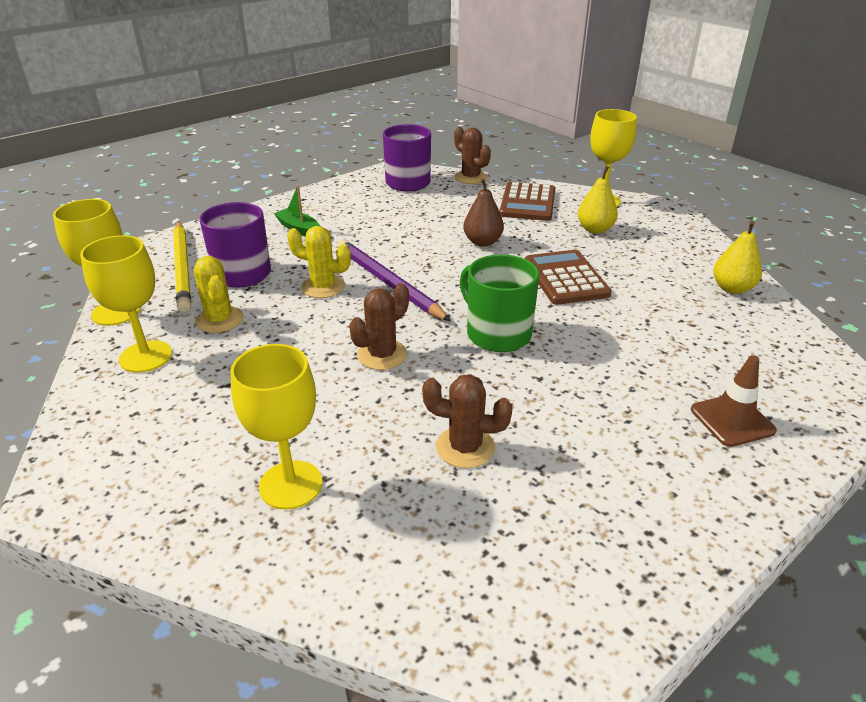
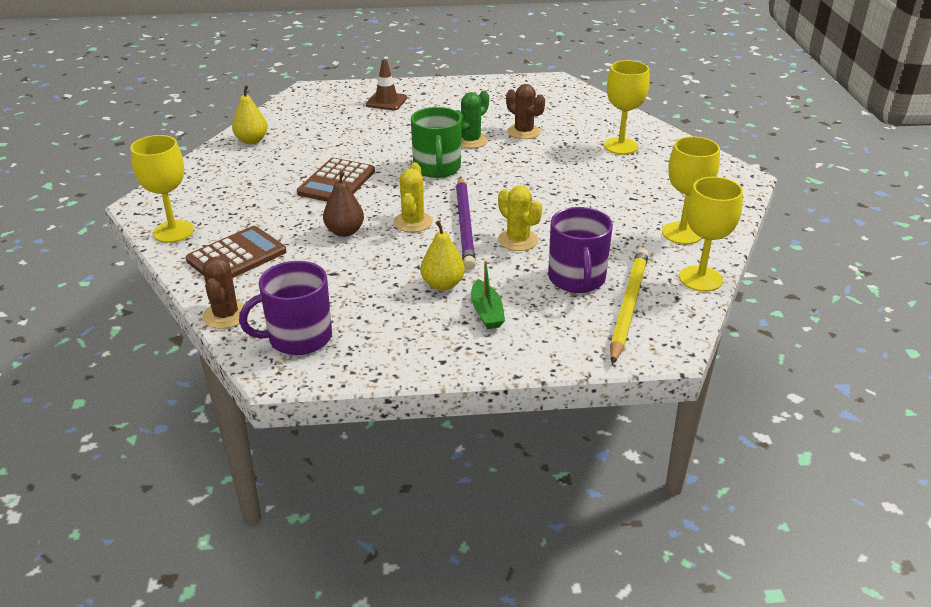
camera: 145 degrees left, 0 degrees up
(219, 320) = (617, 242): yellow cactus -> yellow cactus (413, 222)
(382, 355) = (522, 181): brown cactus -> none
(514, 394) = (471, 141): none -> green cactus
(595, 229) = (240, 208): yellow pear -> yellow pear (442, 284)

